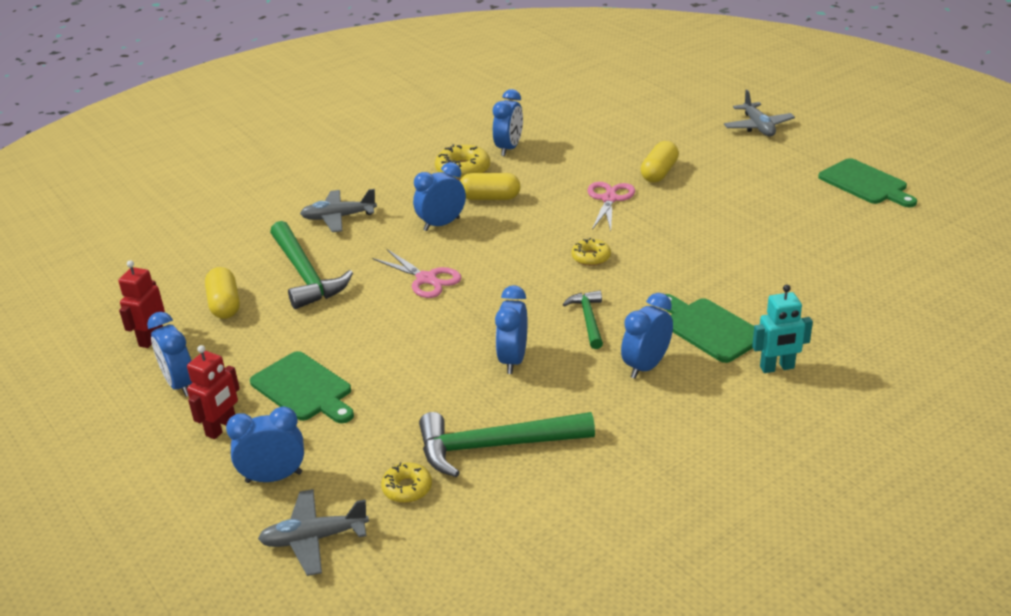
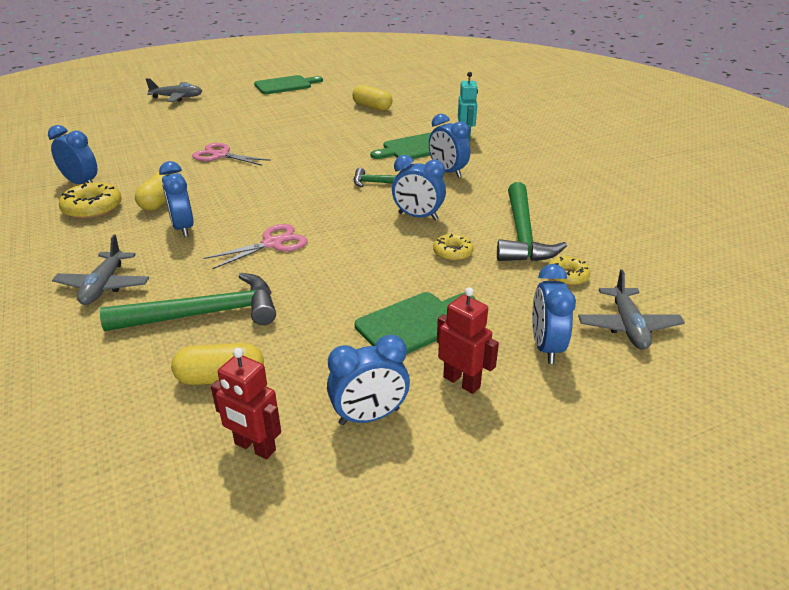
camera: 80 degrees left, 0 degrees up
(591, 257) = (298, 172): yellow donut -> yellow donut (452, 252)
(659, 173) = (202, 134): yellow capsule -> yellow capsule (372, 107)

